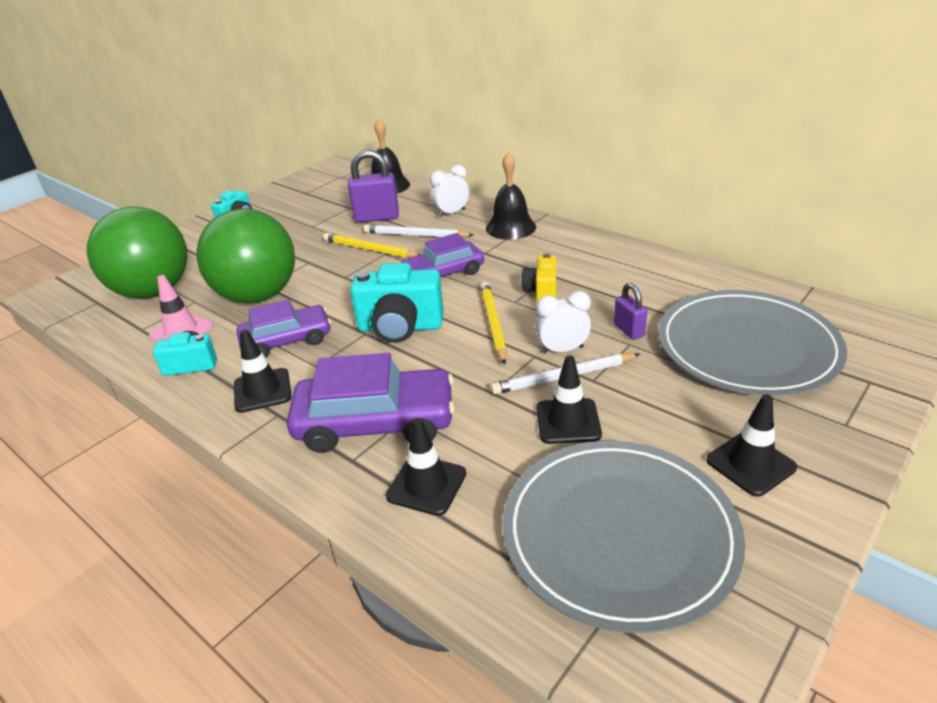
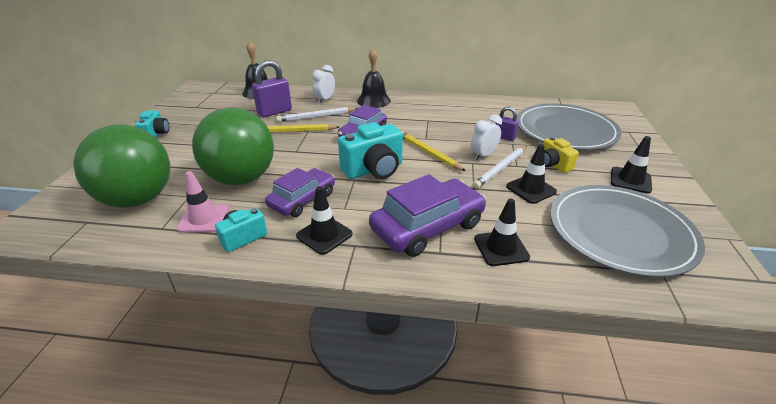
camera: 35 degrees left, 0 degrees up
(541, 292) = (434, 130): yellow camera -> yellow camera (553, 164)

